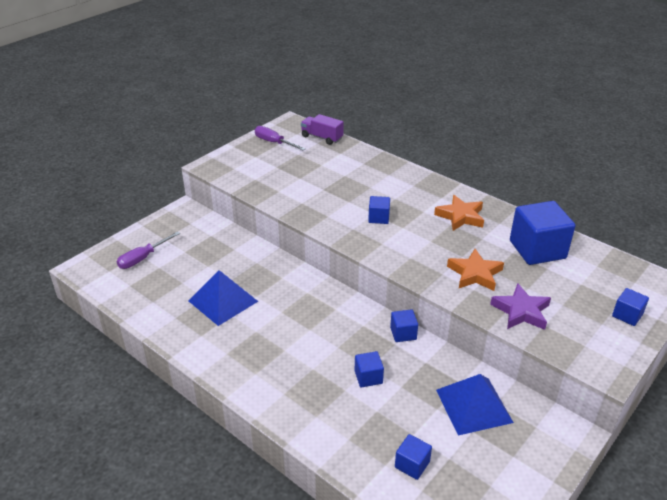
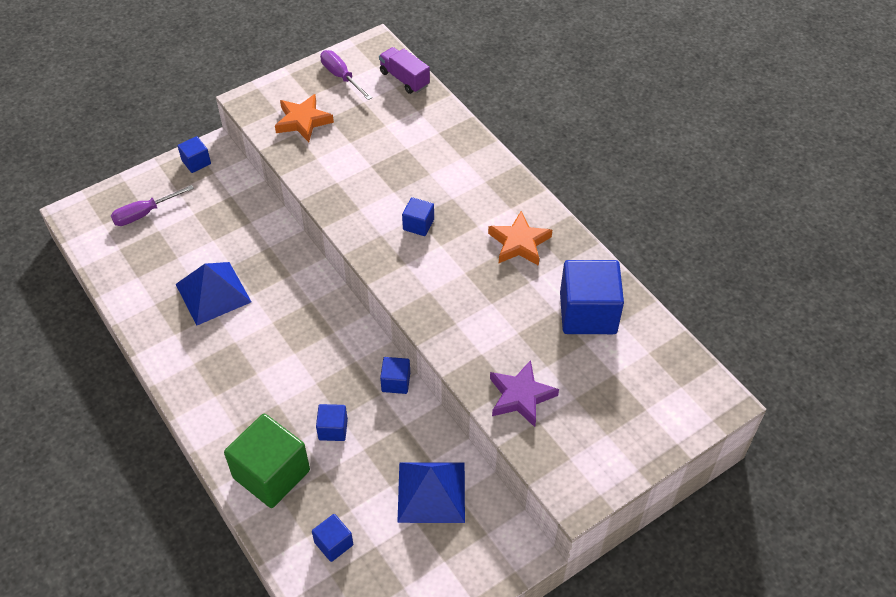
camera: 15 degrees right, 15 degrees up
(331, 422) = (271, 474): none -> green cube
(475, 274) = (494, 332): orange star -> orange star (303, 121)
(627, 315) = (643, 430): blue cube -> blue cube (196, 162)

